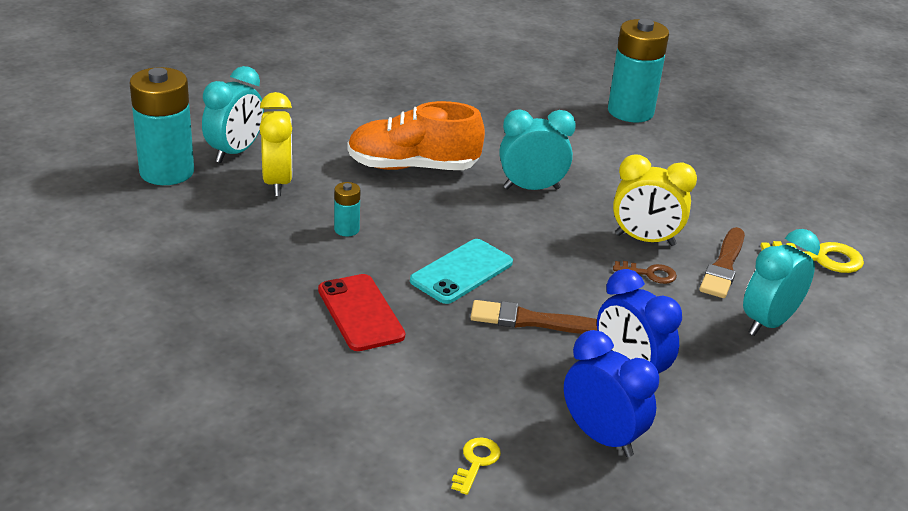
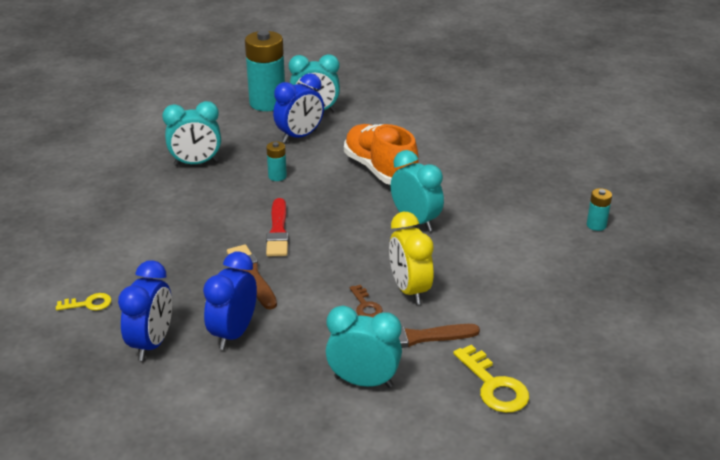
camera: 60 degrees right, 0 degrees up
(243, 271) = (196, 163): none -> turquoise clock
(277, 183) = (300, 136): yellow clock -> blue clock
(360, 313) = (195, 213): red phone -> none
(461, 272) = (278, 231): turquoise phone -> red brush
(630, 112) = (596, 225): turquoise battery -> turquoise battery, size x0.45

